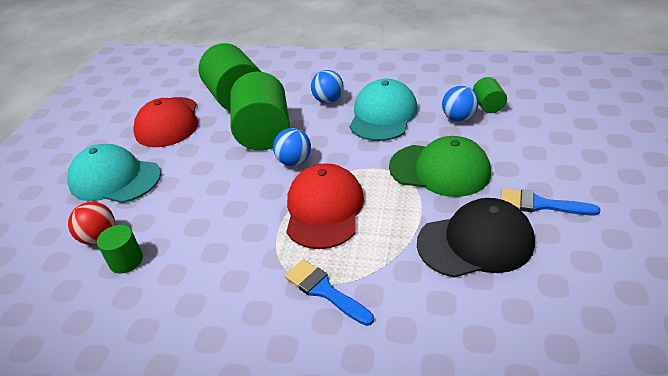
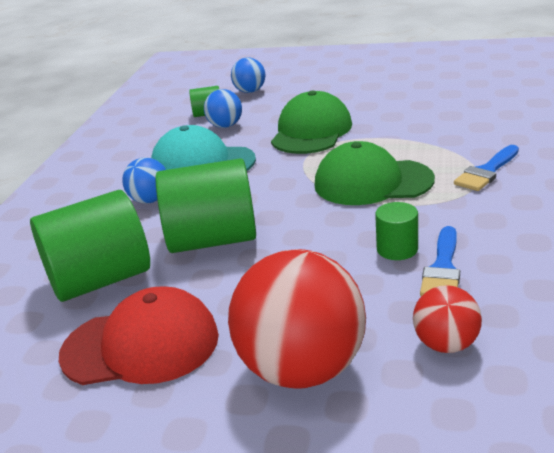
camera: 90 degrees left, 10 degrees down
(115, 179) = (302, 369): turquoise cap -> red ball
(126, 261) = (484, 305): green cylinder -> green cylinder (397, 249)
(294, 162) = (284, 209): blue ball -> blue ball (250, 91)
(324, 209) = (372, 182): red cap -> green cap
(475, 242) = (411, 116): black cap -> none
(540, 204) = (362, 95): blue brush -> blue brush (443, 268)

